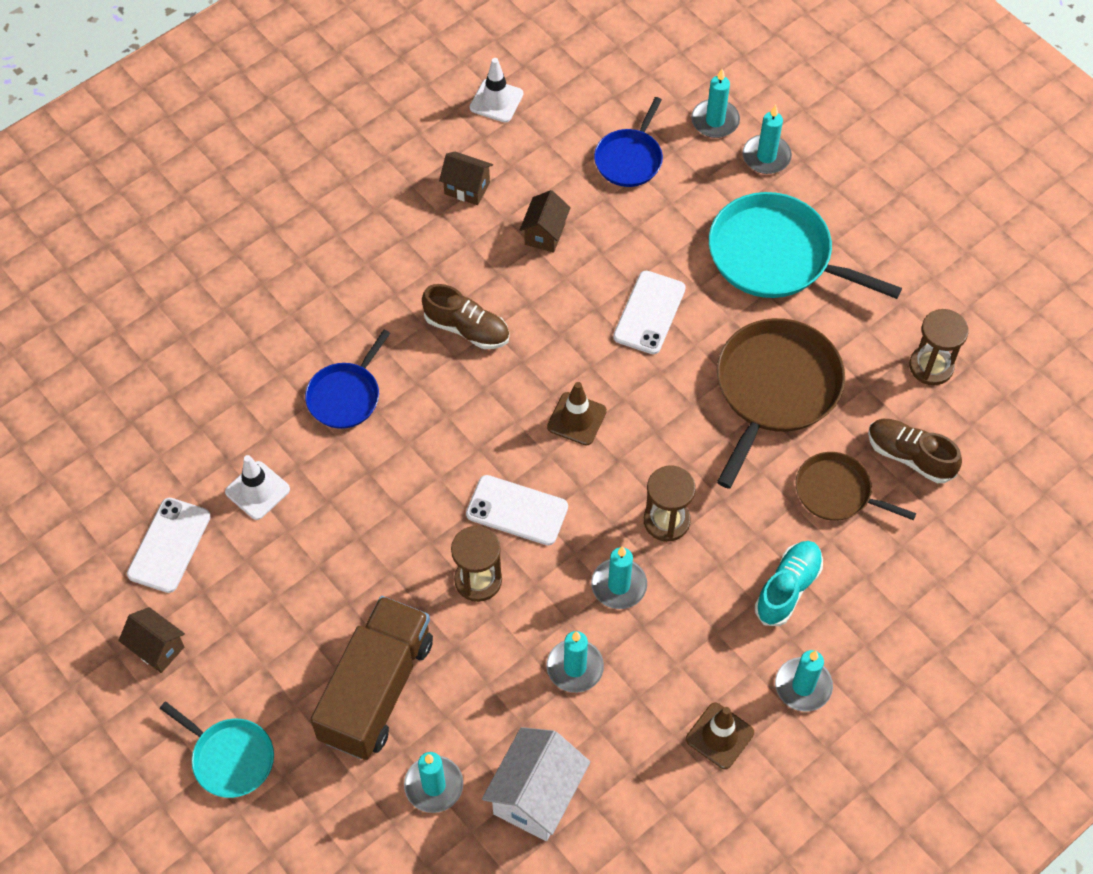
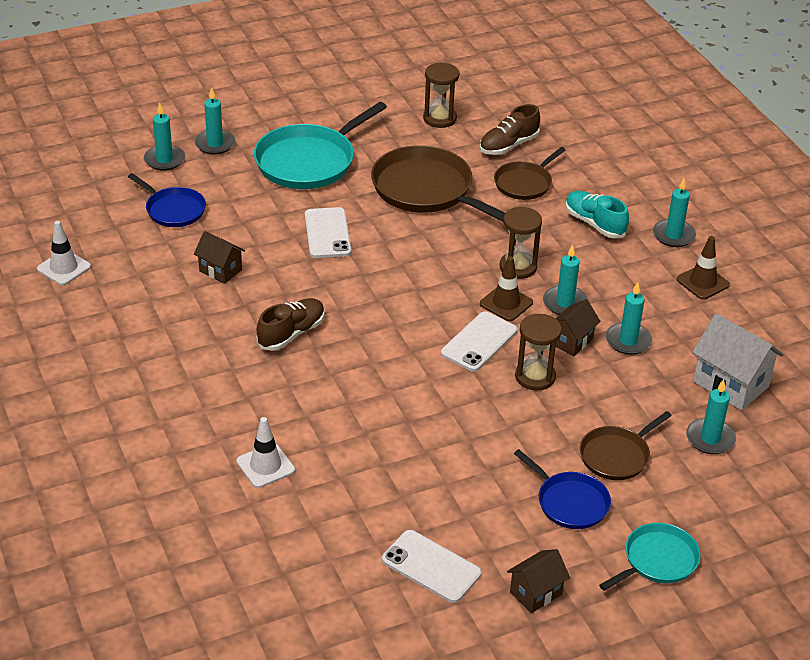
camera: 75 degrees left, 20 degrees down
(257, 490) = (397, 495): white traffic cone -> white traffic cone (265, 466)
(346, 396) = (324, 419): blue pan -> blue pan (569, 502)
(376, 689) = (617, 455): brown truck -> brown pan
(467, 188) = (146, 304): brown house -> brown house (571, 341)
(576, 419) = (408, 292): brown traffic cone -> brown traffic cone (506, 303)
(649, 313) = (327, 233): white phone -> white phone turned 45 degrees clockwise

